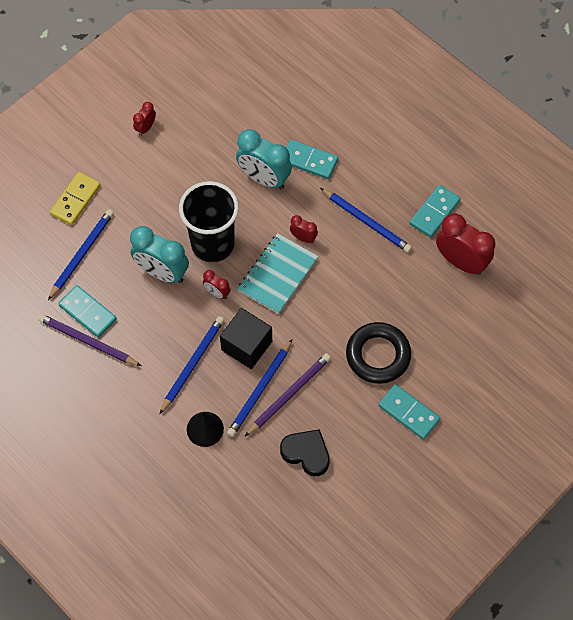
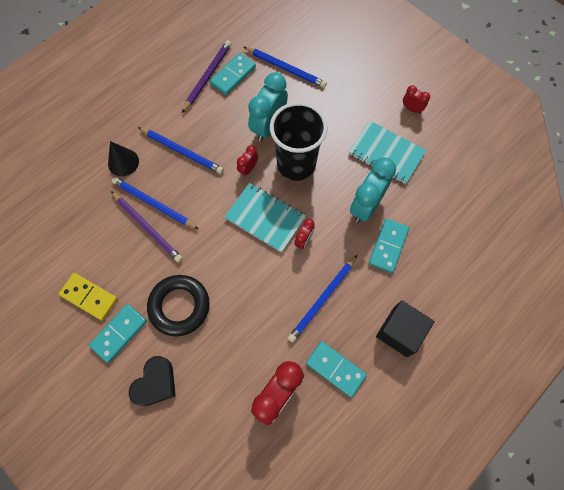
camera: 90 degrees right, 5 degrees up
(75, 200) = (336, 61): yellow domino -> yellow domino (89, 297)
(201, 156) = (386, 153): none -> turquoise notebook
(246, 345) = (196, 193): black cube -> black cube (400, 332)
(306, 453) = (91, 242): black heart -> black heart (155, 383)

